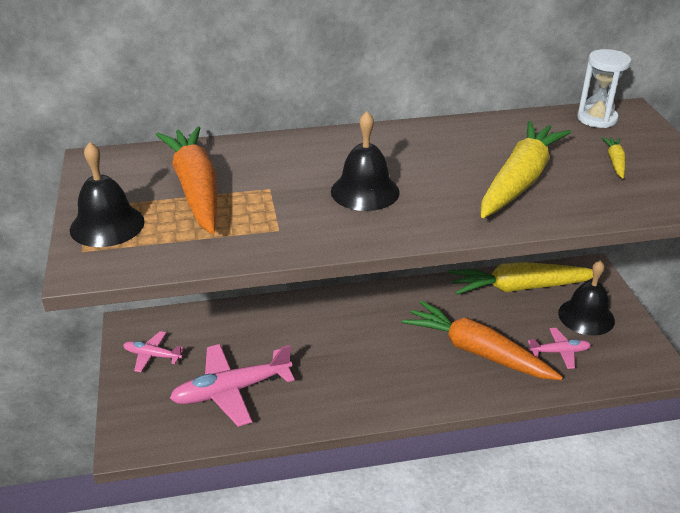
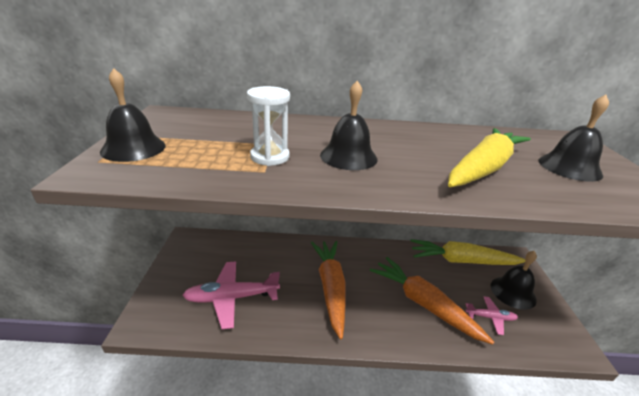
camera: 10 degrees right, 5 degrees down
(152, 355) = (190, 261): pink plane -> none
(196, 189) = (218, 136): orange carrot -> orange carrot (330, 288)
(597, 119) = (547, 138): white hourglass -> white hourglass (270, 157)
(615, 162) = (569, 167): yellow carrot -> black bell

